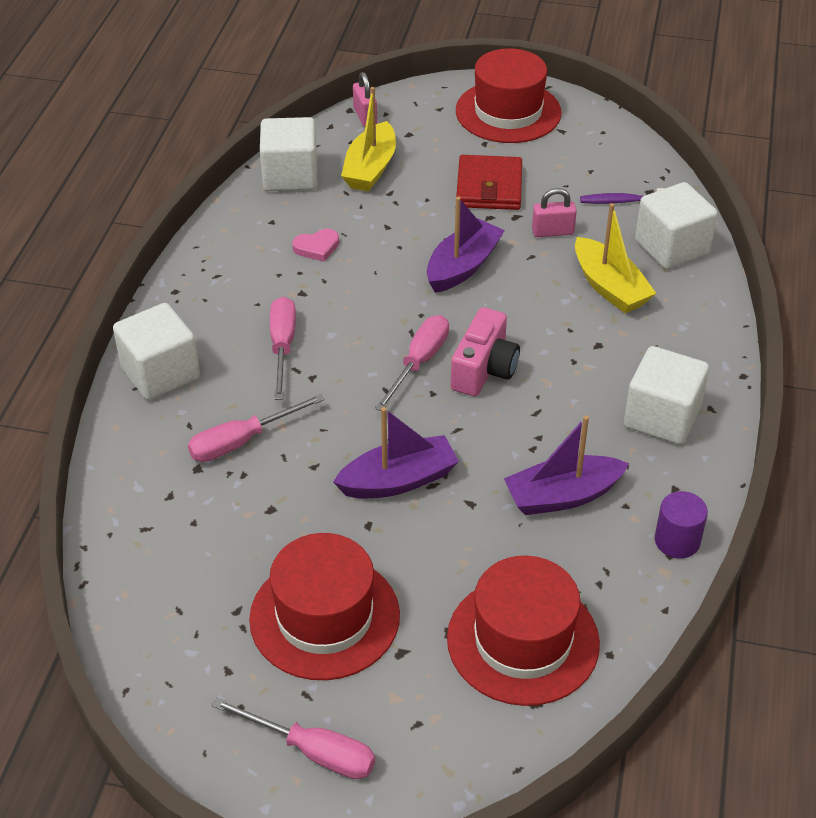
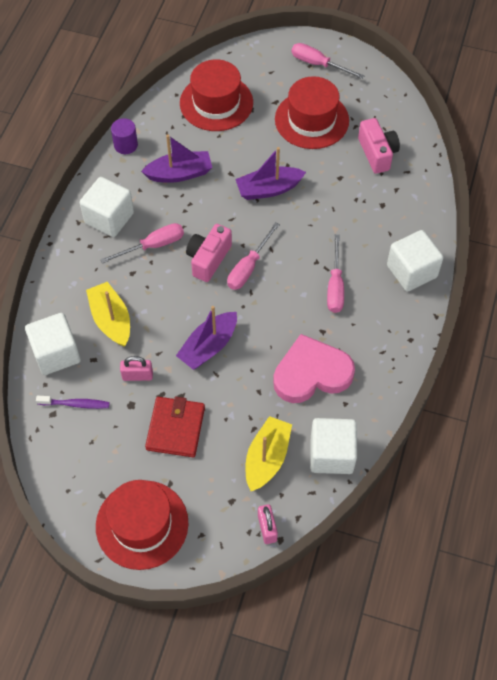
camera: 175 degrees left, 15 degrees up
(198, 558) = (377, 153): none -> pink camera
(242, 441) = (358, 220): pink screwdriver -> pink screwdriver (153, 246)
(317, 247) = (311, 373): pink heart -> pink heart, size x2.36

